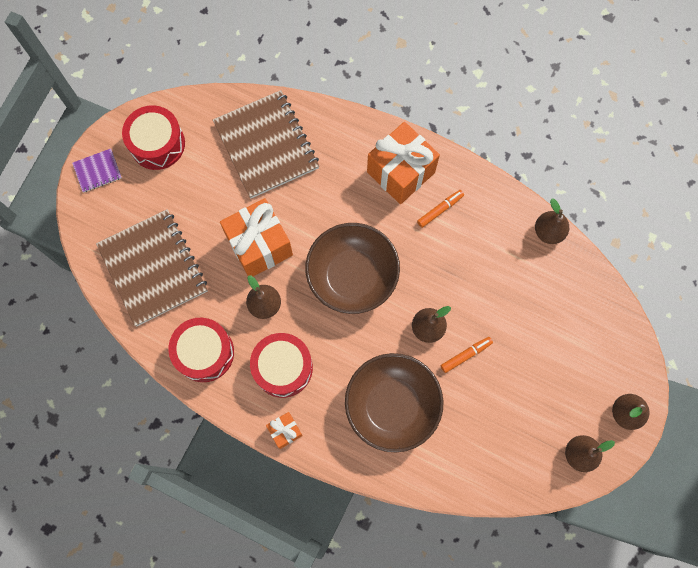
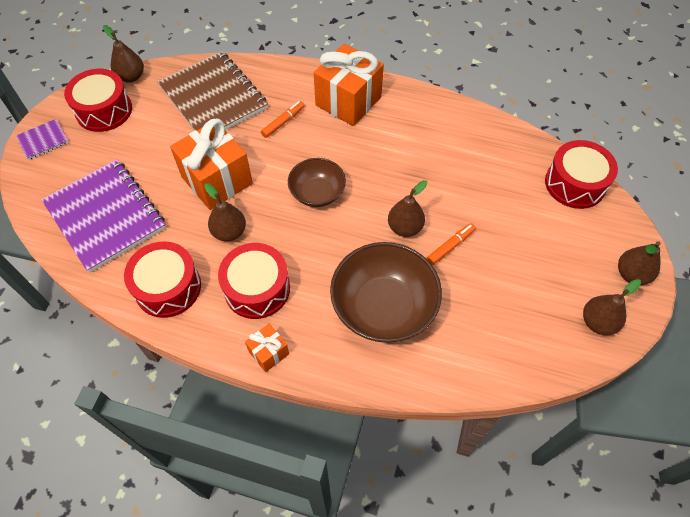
camera: 10 degrees left, 15 degrees down
(153, 268) = (106, 216): brown notebook -> purple notebook
(352, 276) = (317, 193): brown bowl -> brown bowl, size x0.60
(440, 210) = (393, 126): orange marker -> orange marker (283, 122)
(548, 232) = (502, 129): brown pear -> brown pear (131, 77)
(602, 308) = (575, 184): none -> red drum

